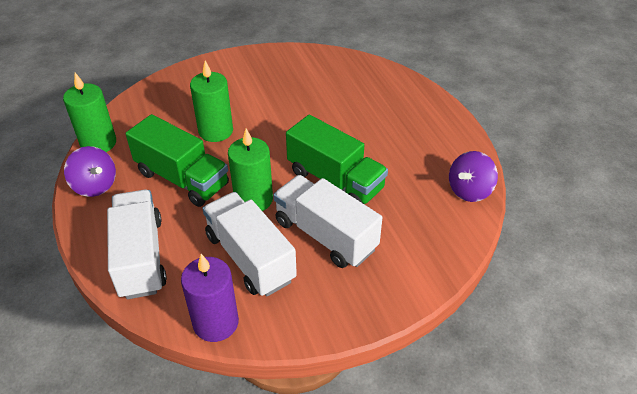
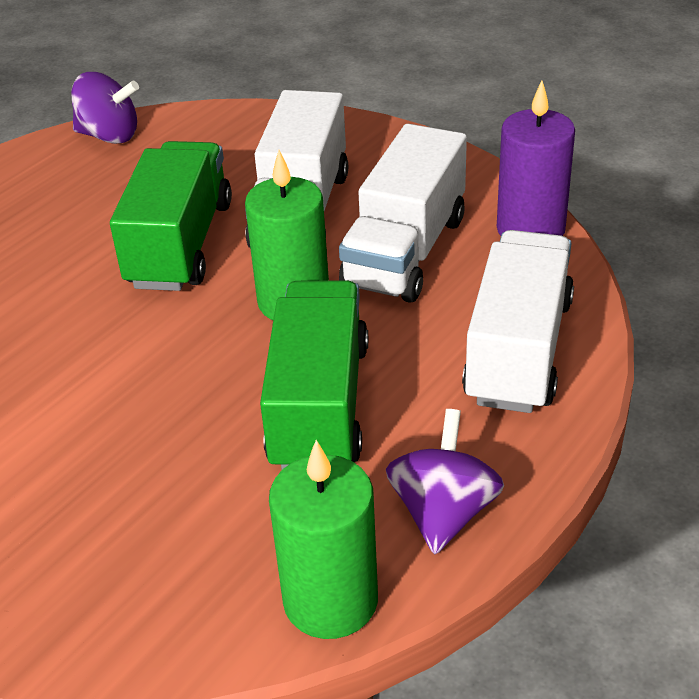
camera: 120 degrees left, 5 degrees down
(140, 257) = (518, 350): white truck -> white truck turned 150 degrees clockwise
(215, 131) = (154, 437): green candle -> none

